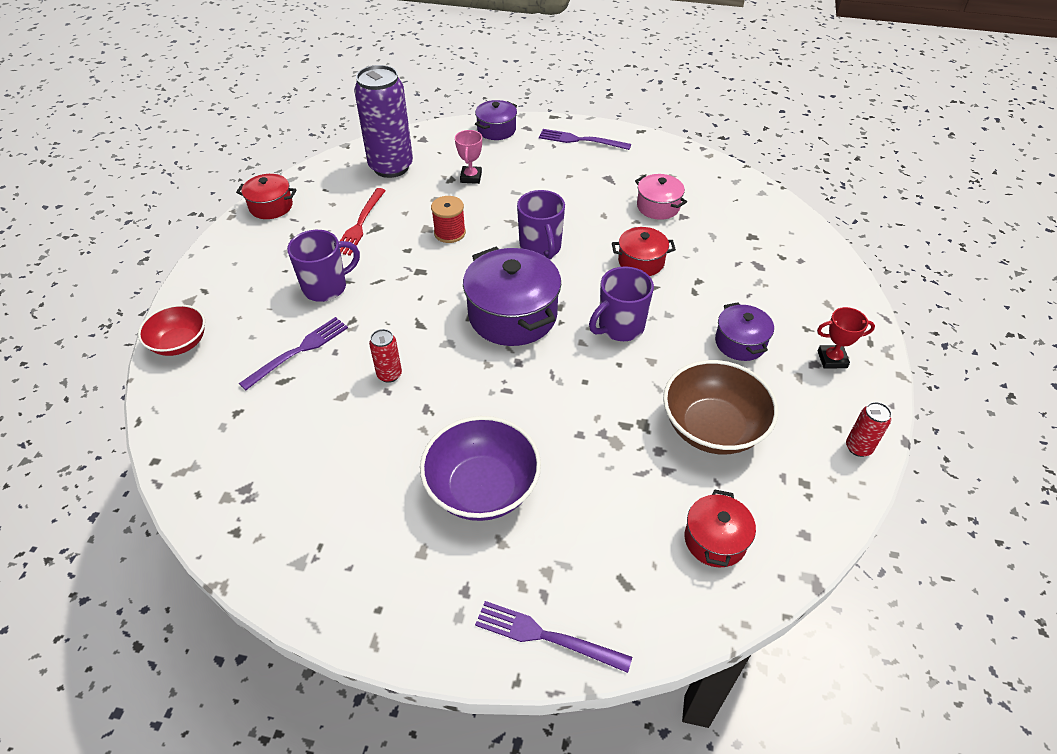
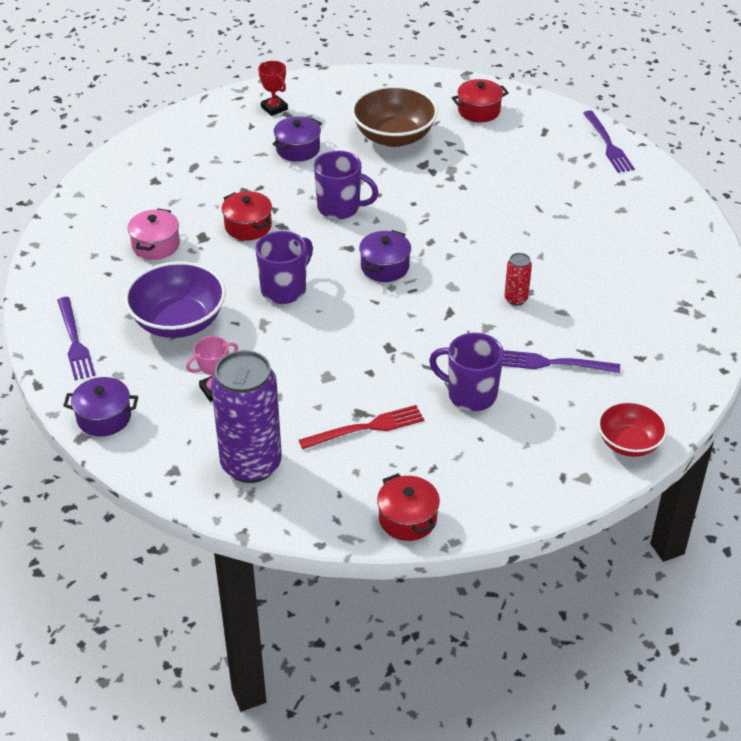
camera: 125 degrees left, 5 degrees down
(449, 233) = (319, 357): red spool -> none
(482, 488) = (551, 207): purple bowl -> purple bowl (178, 322)
(512, 315) = (385, 267): purple pot -> purple pot, size x0.56
(858, 447) = (348, 81): red can -> none

